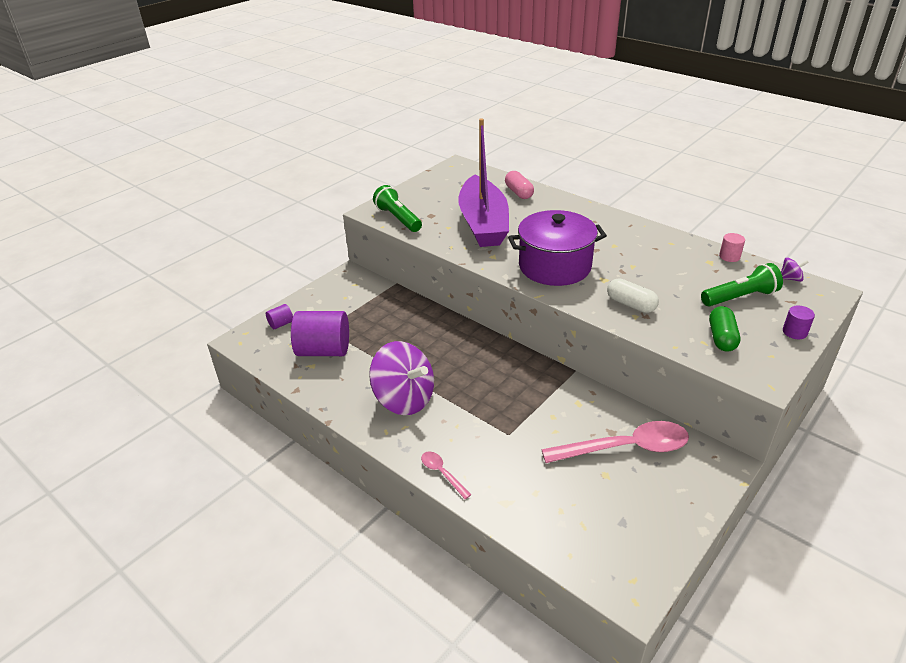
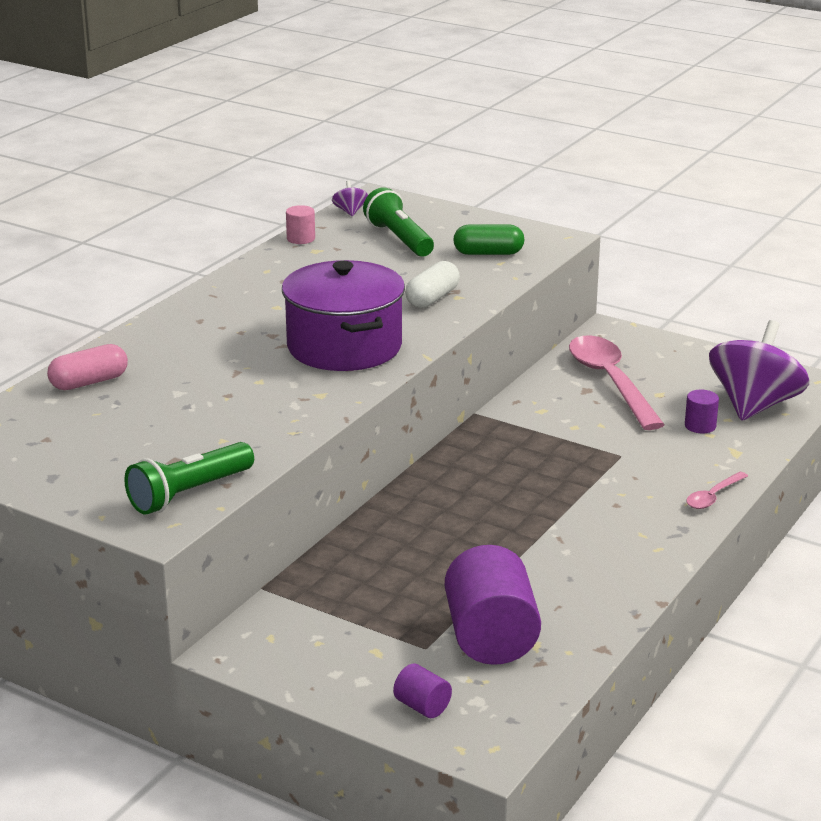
camera: 100 degrees left, 10 degrees down
(404, 399) = (585, 541): purple spinning top -> purple spinning top (754, 405)
(483, 223) = (209, 408): purple boat -> none
(794, 332) = (464, 219): purple cylinder -> purple cylinder (700, 426)

